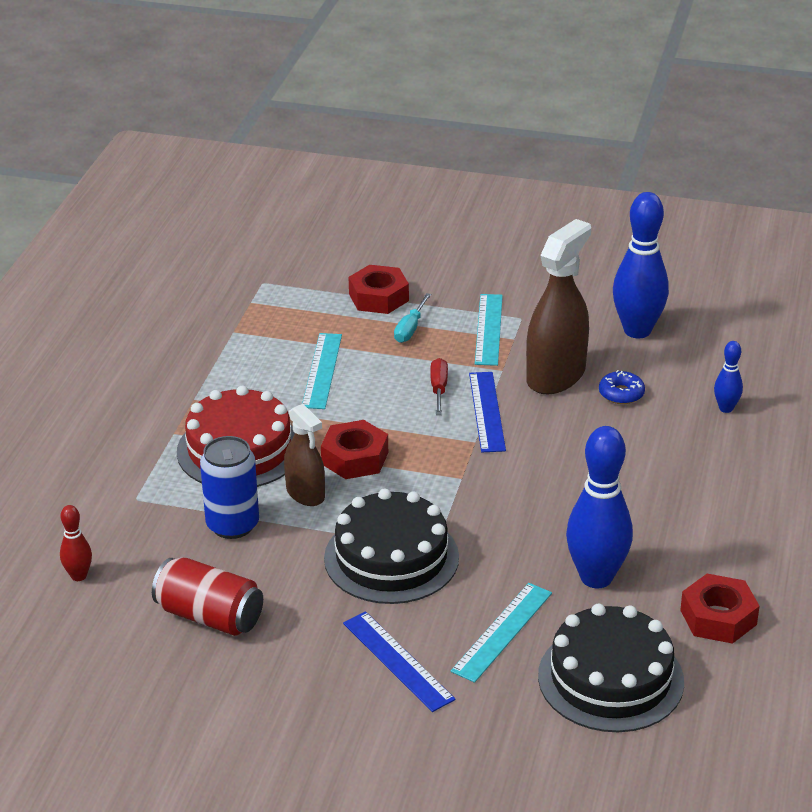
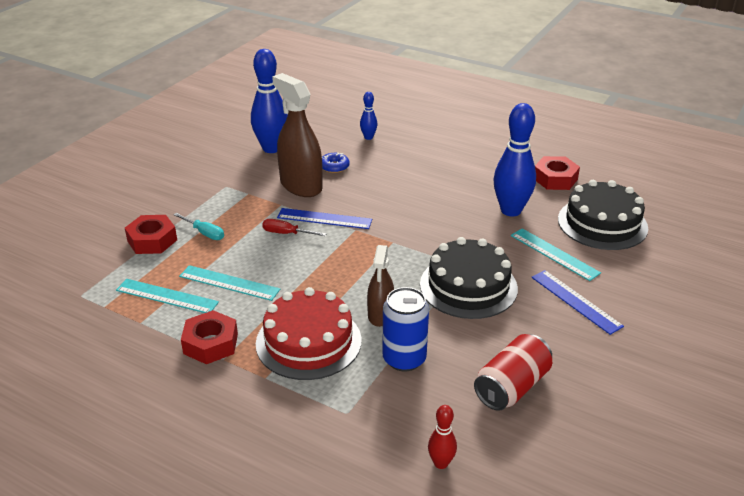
camera: 75 degrees left, 0 degrees up
(305, 493) = (380, 315): brown spray bottle -> brown spray bottle turned 120 degrees clockwise
(355, 458) = (348, 284): red nut -> red nut (211, 343)
(398, 661) = (576, 301): blue ruler -> blue ruler turned 75 degrees clockwise
(488, 329) = (230, 201): turquoise ruler -> turquoise ruler (167, 296)

